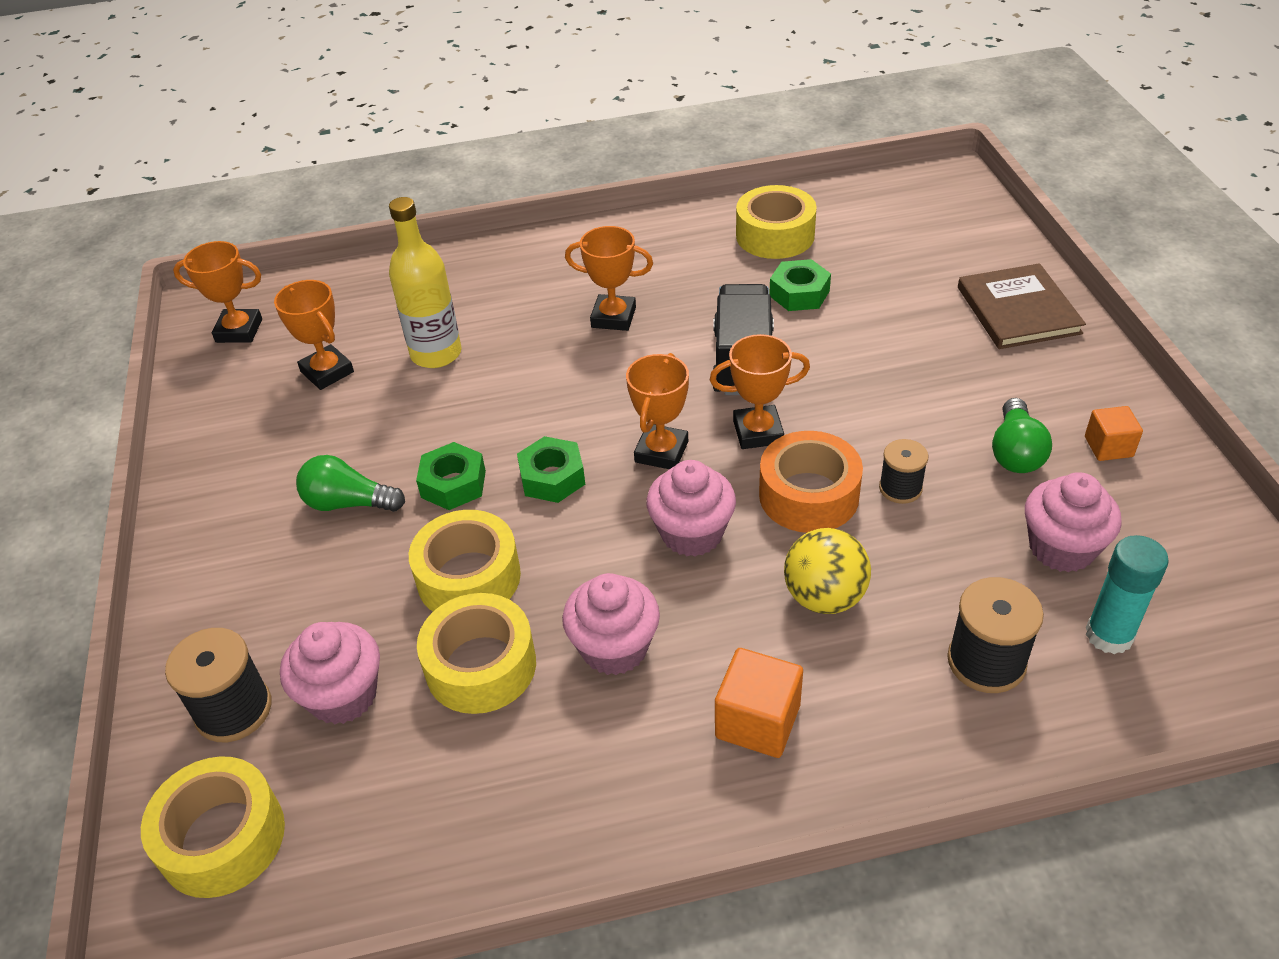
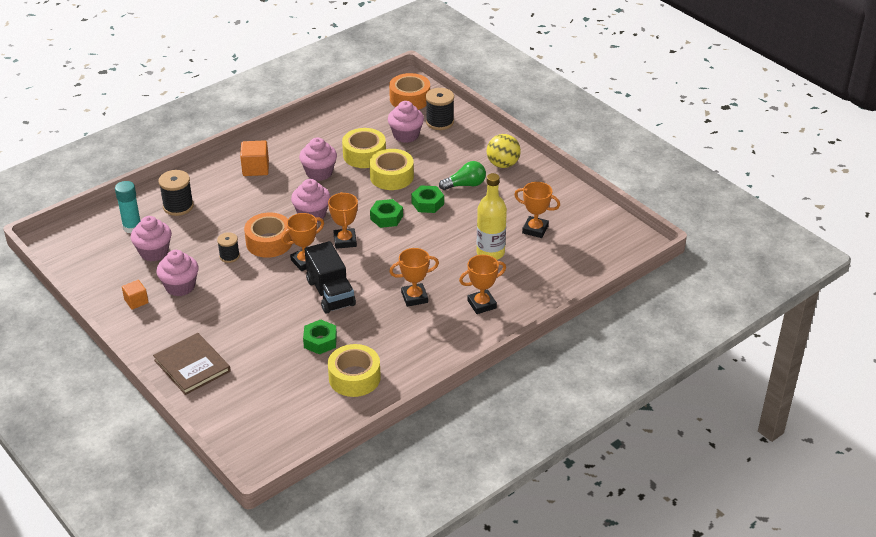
camera: 150 degrees right, 5 degrees down
(222, 838) = (410, 99): yellow tape -> orange tape
(239, 331) = (604, 235): orange trophy -> orange trophy (481, 304)
(824, 597) = (247, 209): yellow ball -> yellow ball (503, 164)
(1015, 452) = (180, 286): green light bulb -> pink cupcake

